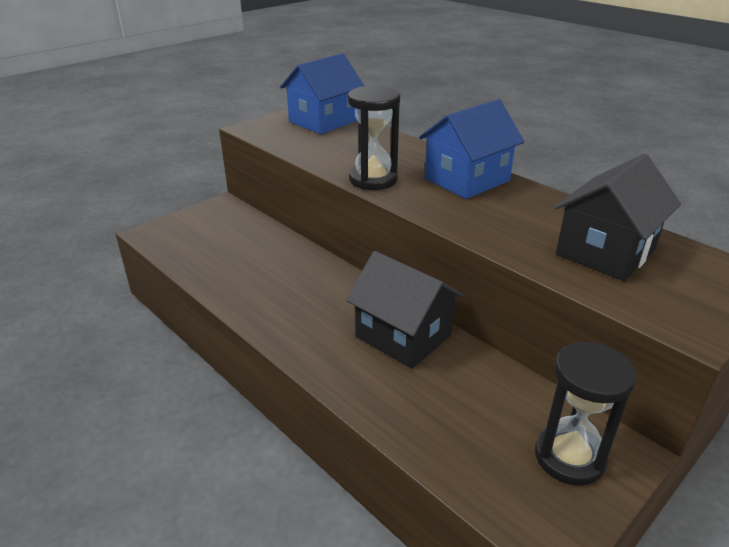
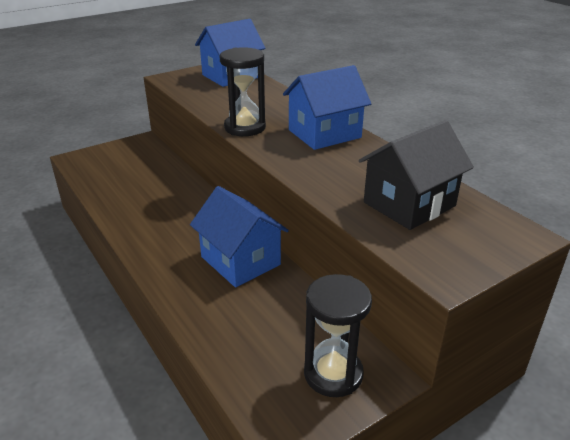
camera: 10 degrees right, 0 degrees up
(403, 336) = (240, 261): black house -> blue house

